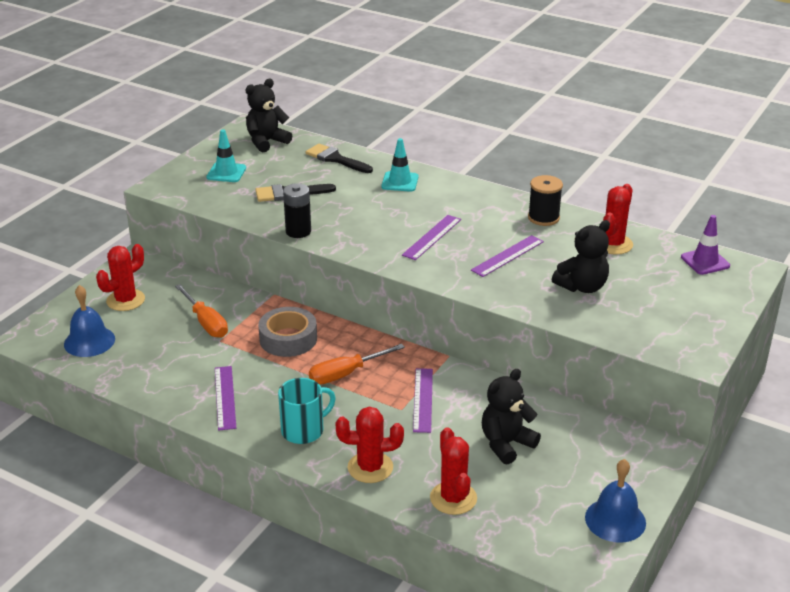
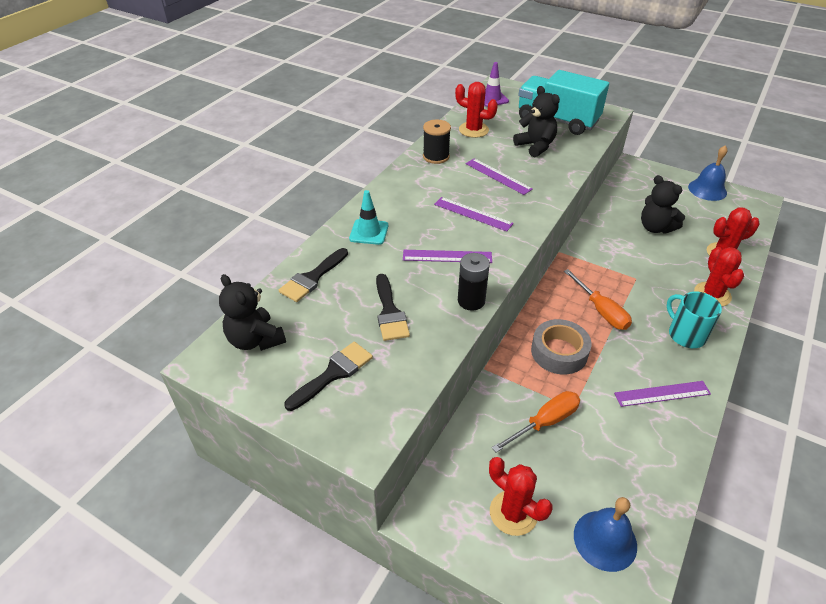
camera: 90 degrees left, 10 degrees up
(226, 173) = (333, 373): turquoise traffic cone -> black brush
(423, 400) = (620, 266): purple ruler -> purple ruler (447, 256)
(658, 310) = (557, 120): none -> turquoise truck

